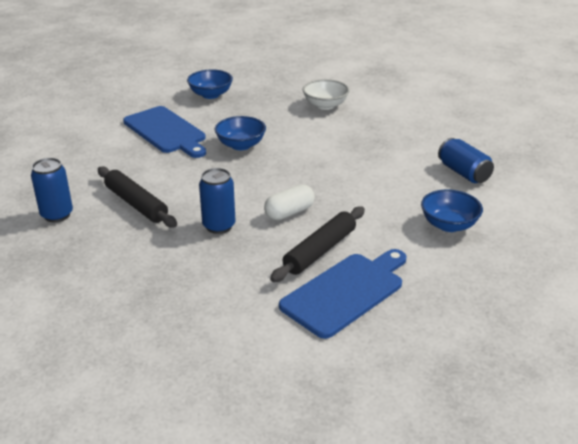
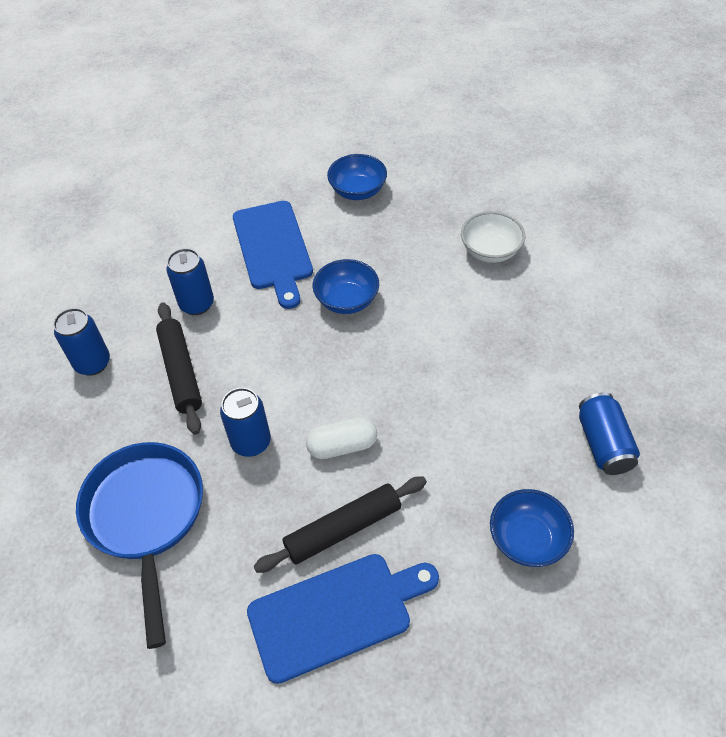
camera: 25 degrees right, 20 degrees up
(124, 168) = (197, 304): none -> blue can
(162, 282) = (146, 517): none -> blue pan

